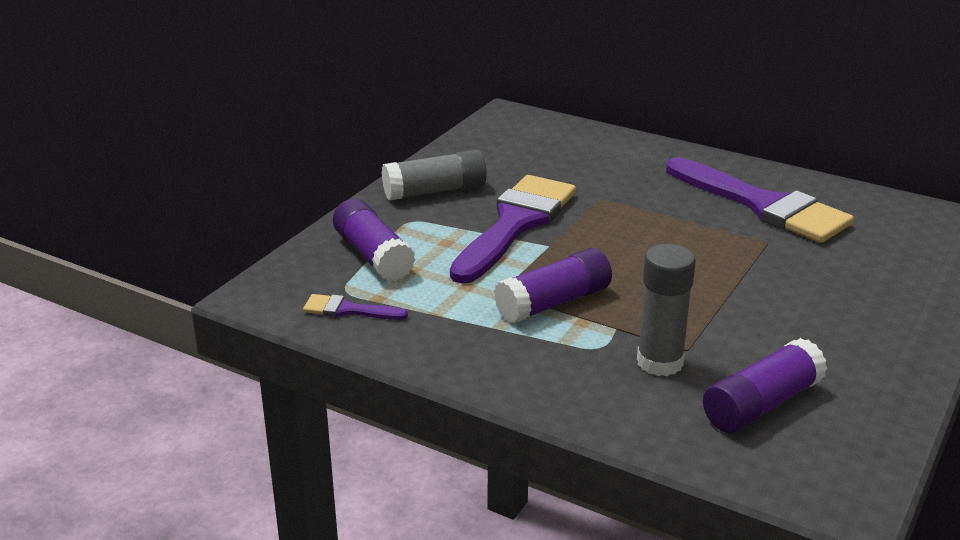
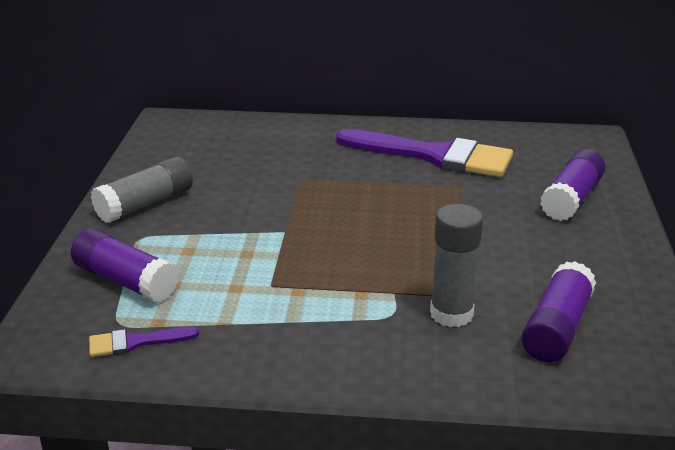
camera: 25 degrees left, 0 degrees up
(515, 224) = (241, 218): purple brush -> none
(553, 303) = (324, 283): purple glue stick -> purple glue stick (571, 199)

